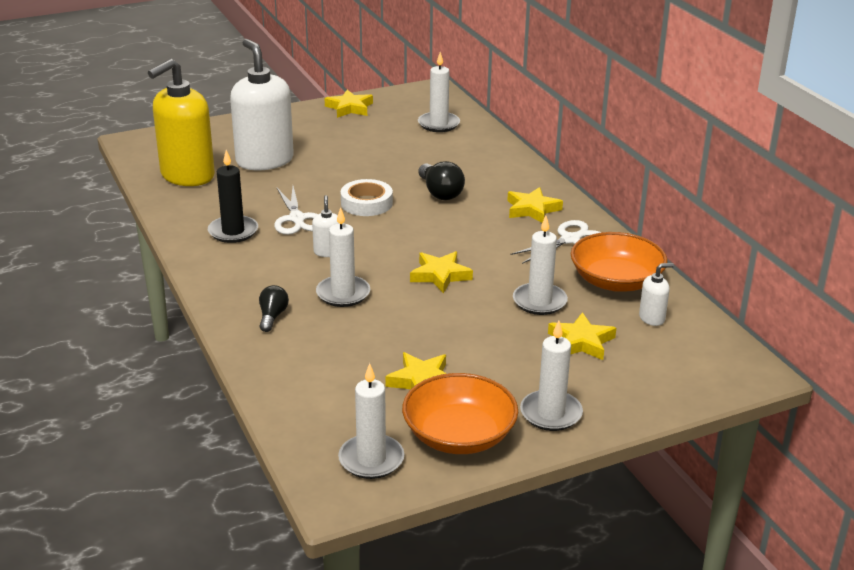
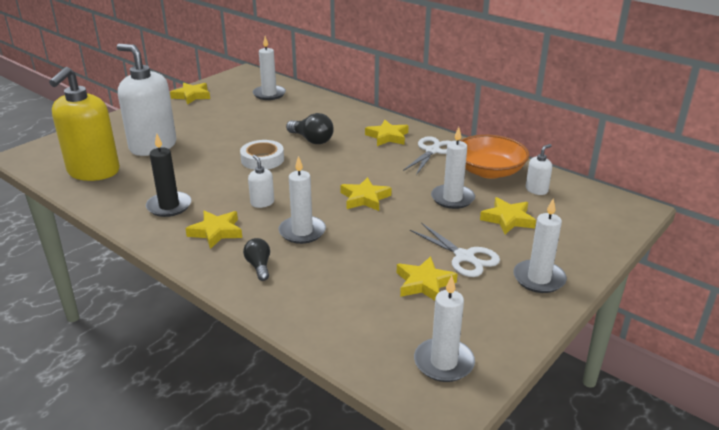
camera: 25 degrees left, 0 degrees up
(258, 271) = (216, 232): none -> yellow star
(297, 219) = (216, 184): white scissors -> white scissors (464, 257)
(459, 435) = (491, 318): orange bowl -> none

